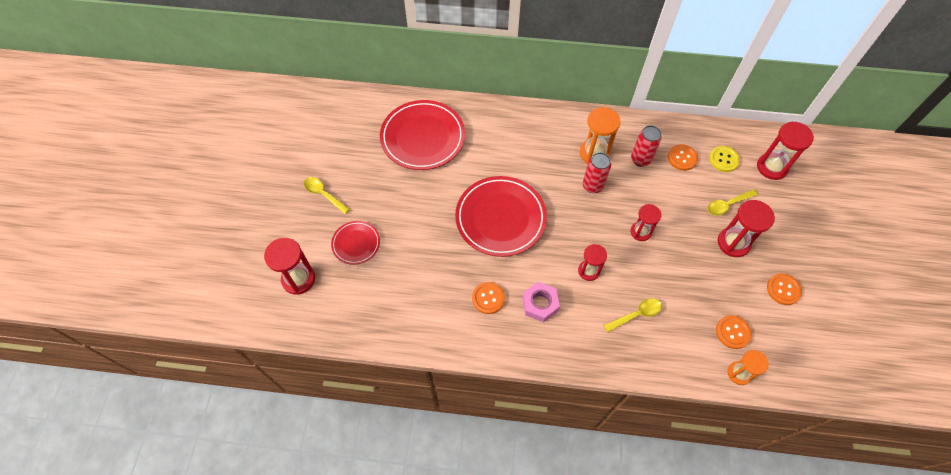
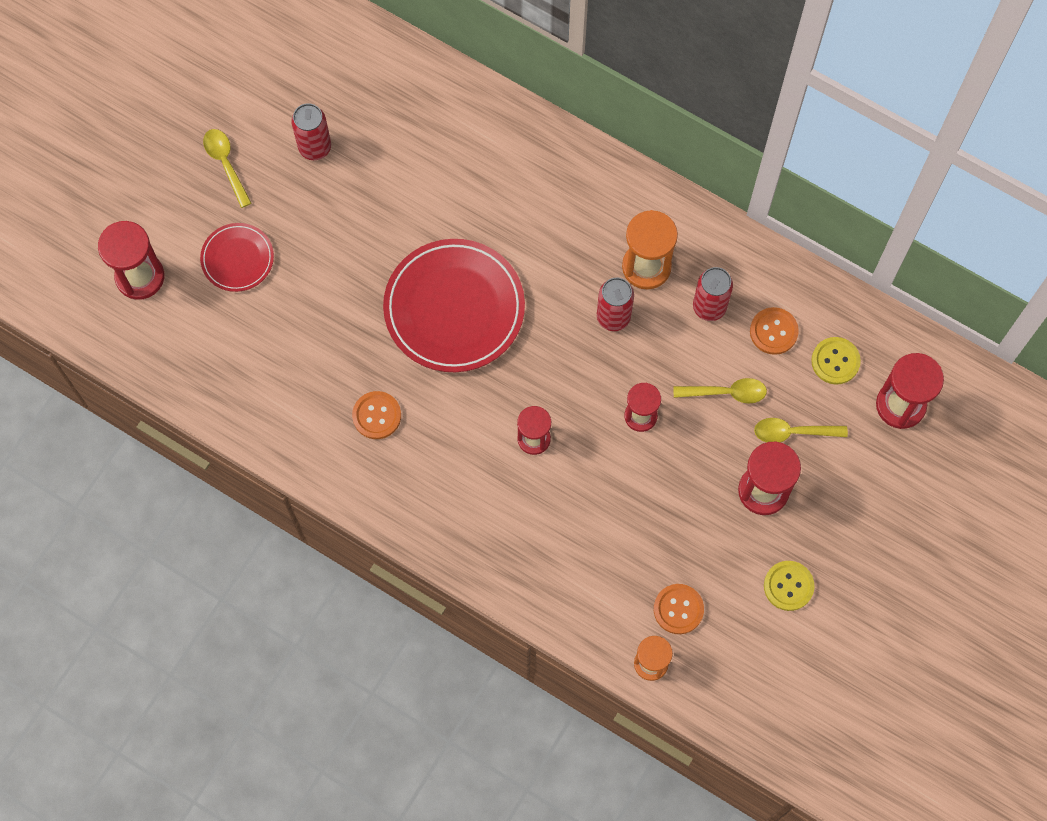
camera: 25 degrees right, 10 degrees up
(373, 165) = (315, 147): none -> red can
(423, 137) = (407, 132): red plate -> none
(540, 304) = (441, 454): pink nut -> none
(636, 314) = (562, 527): yellow spoon -> yellow spoon (726, 392)
(783, 289) = (788, 586): orange button -> yellow button

